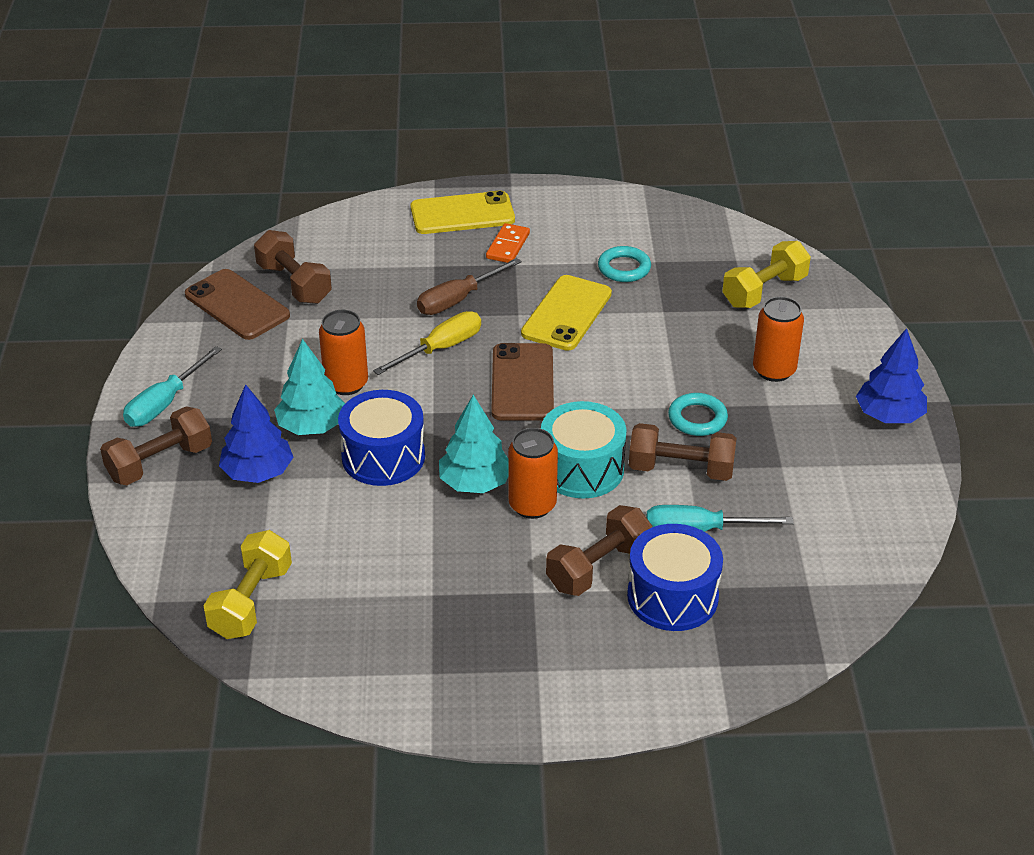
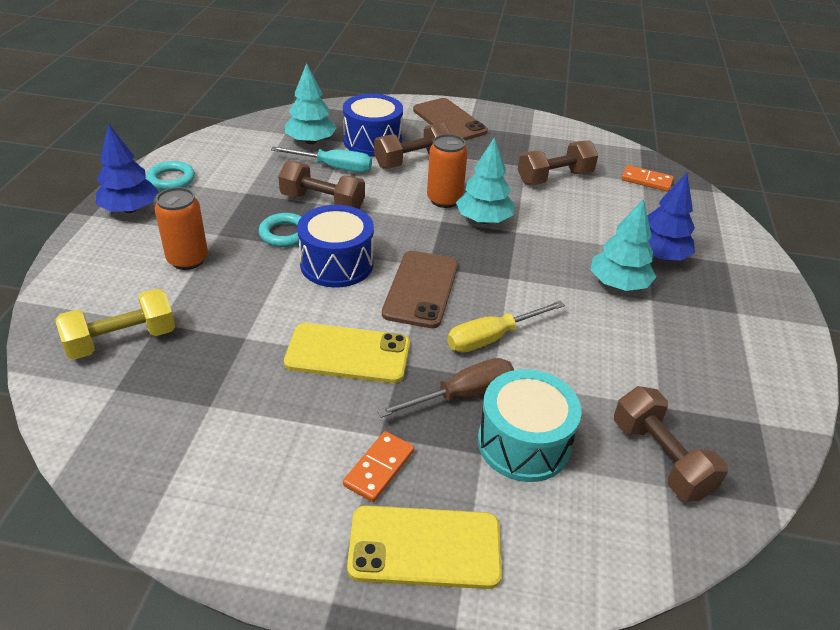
camera: 170 degrees left, 0 degrees up
(160, 463) = (746, 277): brown dumbbell -> brown dumbbell (555, 178)
(165, 403) = (763, 329): turquoise screwdriver -> none
(237, 305) = (725, 437): brown phone -> brown phone (449, 121)
(251, 601) = (646, 180): yellow dumbbell -> orange domino
(346, 384) = (589, 318): orange can -> none
(383, 456) = (555, 250): blue drum -> blue drum (336, 264)
(567, 313) = (348, 353): yellow phone -> yellow phone turned 60 degrees clockwise
(582, 469) = (397, 215): turquoise drum -> turquoise drum (523, 443)
(624, 268) = (252, 402): turquoise ring -> turquoise ring (171, 179)
(760, 575) = (311, 141): none -> turquoise tree

